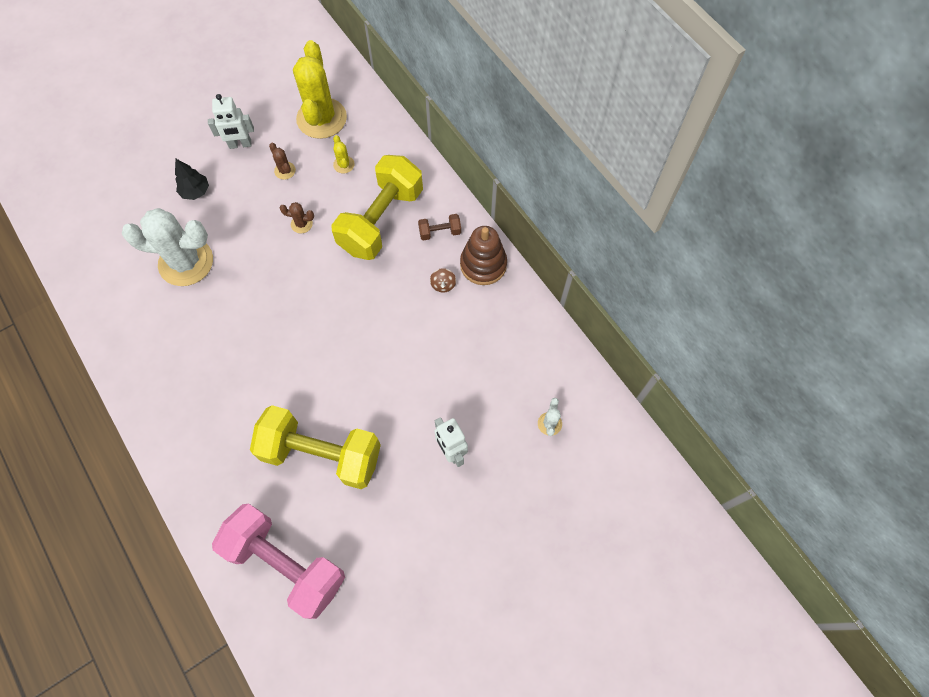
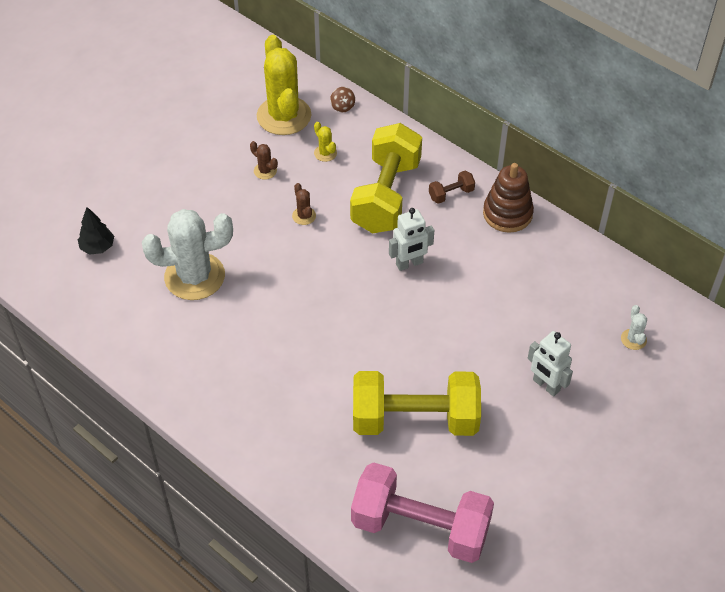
camera: 15 degrees left, 15 degrees down
(195, 192) = (177, 209): black tree -> black tree (97, 247)
(240, 144) = (206, 156): white robot -> white robot (409, 264)
(301, 224) = (304, 216): brown cactus -> brown cactus turned 75 degrees clockwise
(443, 285) = (474, 240): brown spinning top -> brown spinning top (342, 106)

